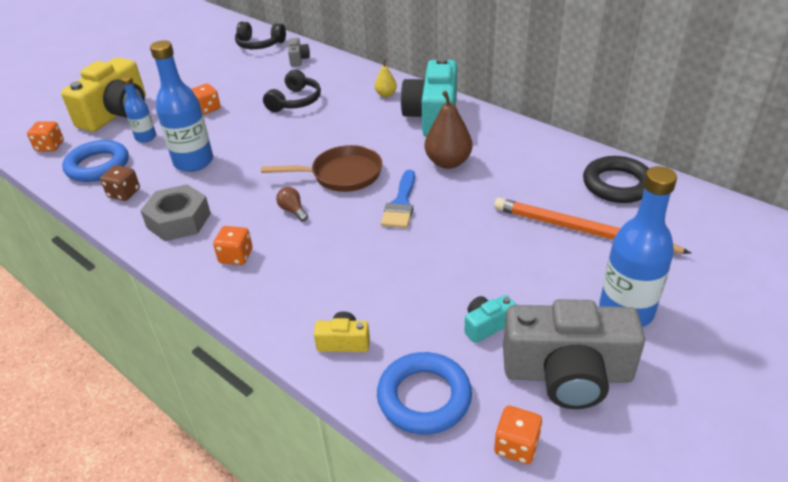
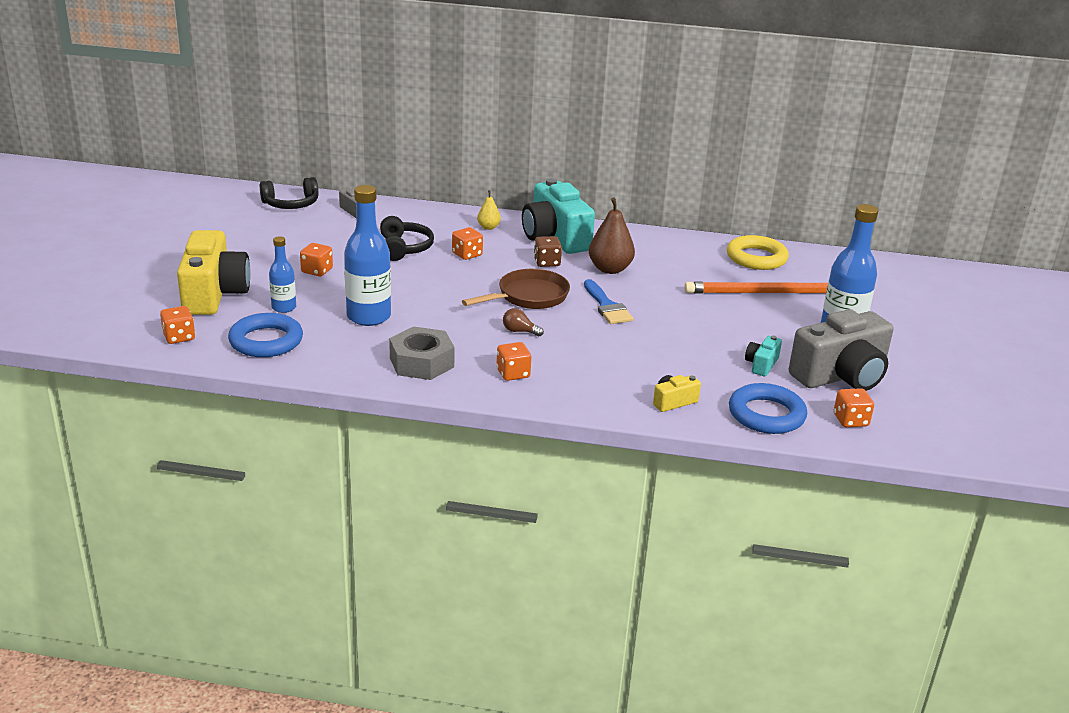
camera: 35 degrees left, 10 degrees down
(124, 193) = (332, 356): brown dice -> brown dice (547, 262)
(338, 118) = (467, 254): none -> orange dice
(617, 184) = (756, 258): black ring -> yellow ring

